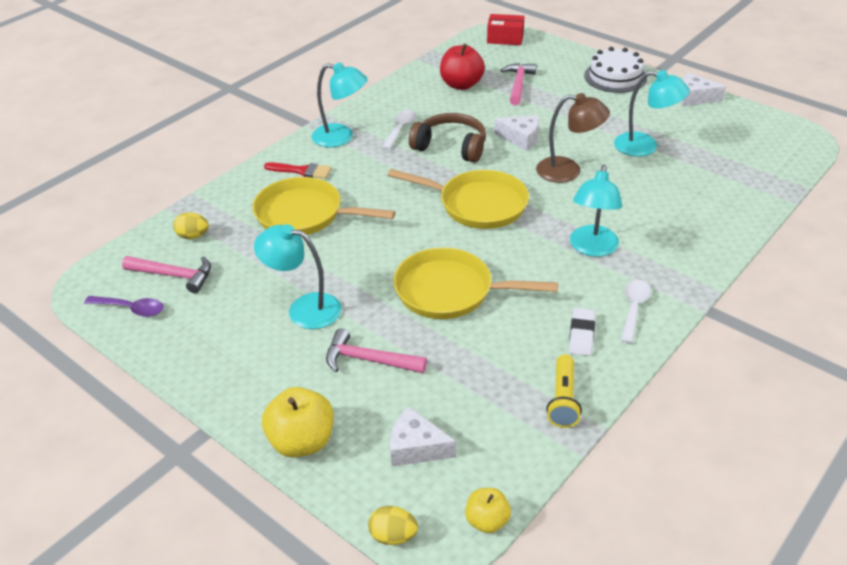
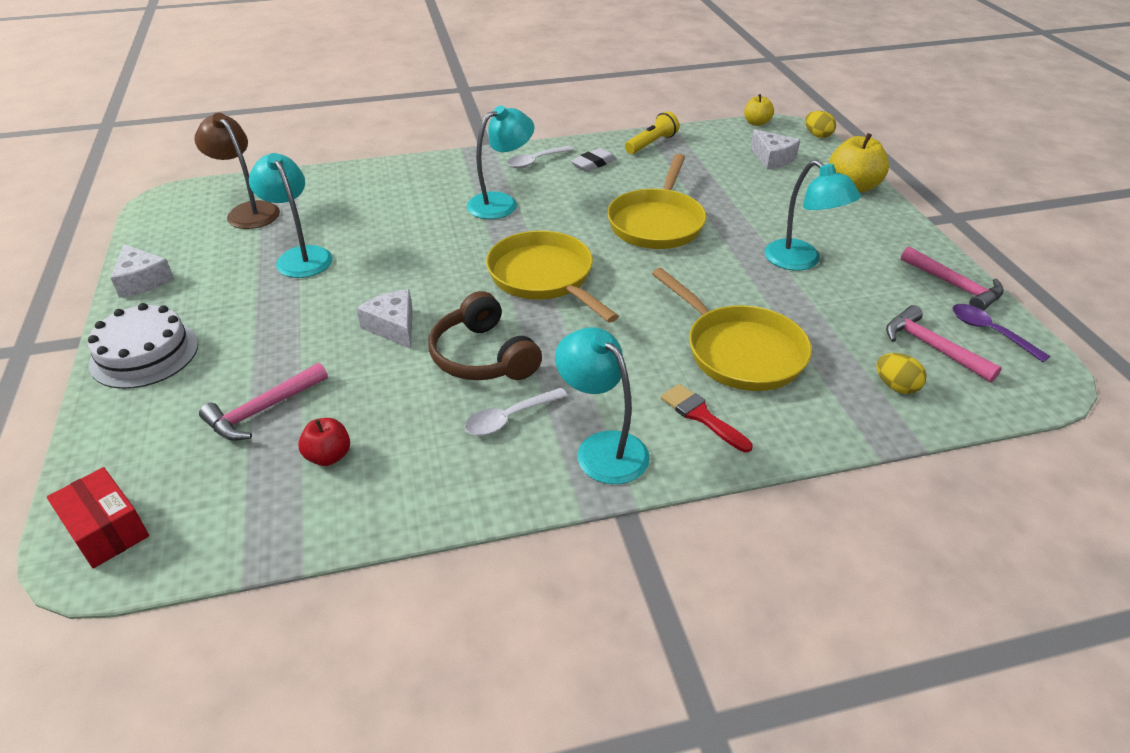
camera: 145 degrees left, 0 degrees up
(369, 360) = (769, 208): pink hammer -> pink hammer (954, 286)
(450, 291) = (657, 222): yellow pan -> yellow pan turned 60 degrees clockwise
(461, 85) = (328, 456): red apple -> red apple, size x0.59
(568, 171) = (411, 268): brown lamp -> brown lamp (248, 211)

